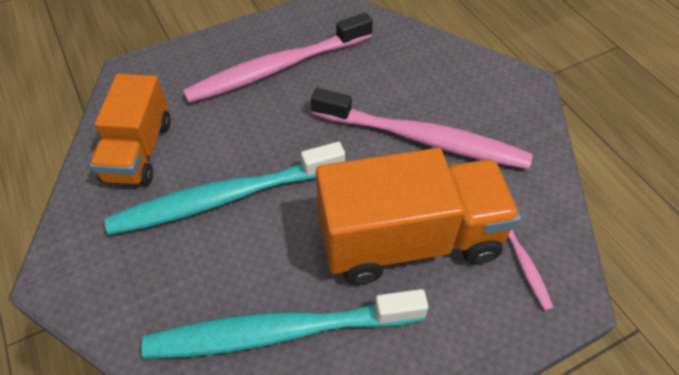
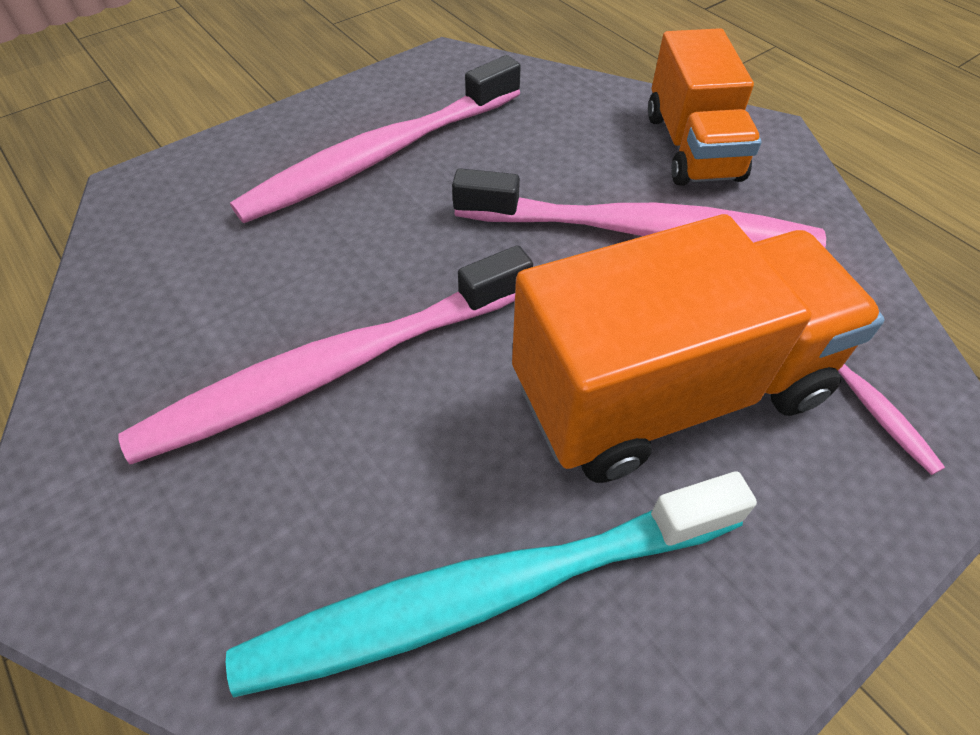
camera: 10 degrees left, 0 degrees up
(139, 151) = (168, 310): orange truck -> orange truck (692, 147)
(224, 198) = (335, 368): turquoise toothbrush -> pink toothbrush

